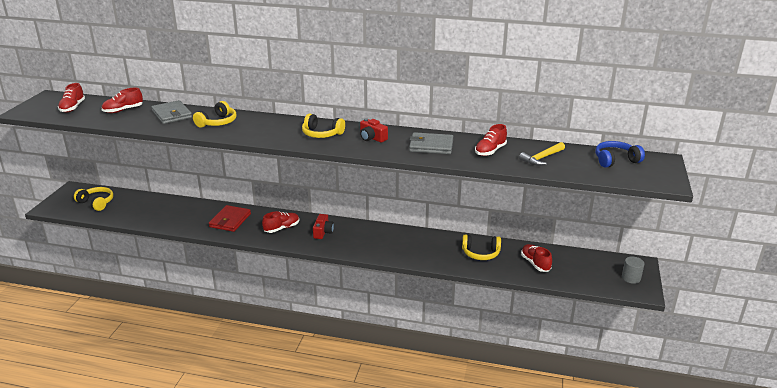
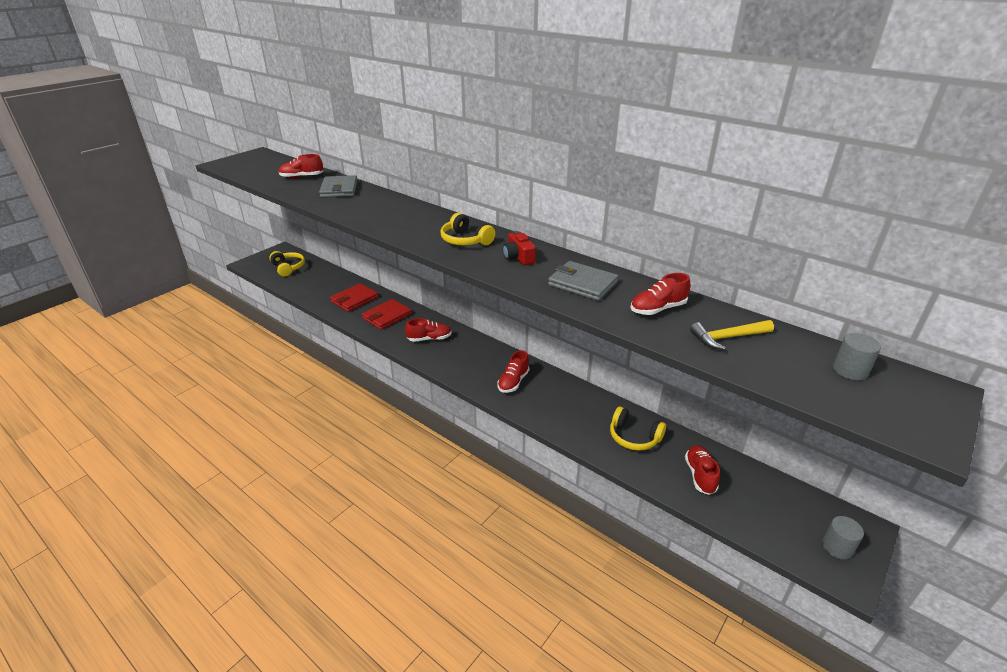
camera: 25 degrees right, 5 degrees up
(72, 107) = (263, 167): red shoe -> red shoe (513, 382)
(188, 214) = (354, 299): none -> red wallet
(217, 122) = (372, 206): yellow headphones -> none
(323, 232) = (468, 355): red camera -> none
(615, 160) = (850, 370): blue headphones -> grey cylinder

